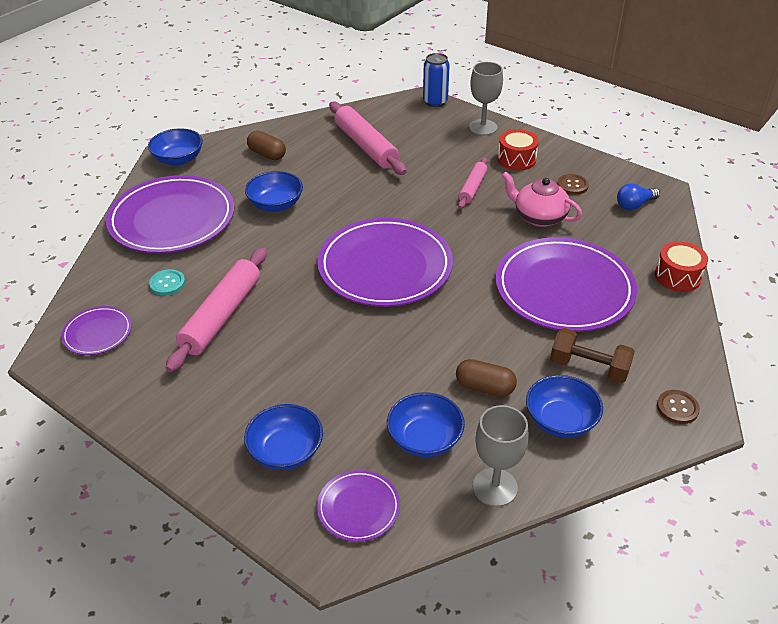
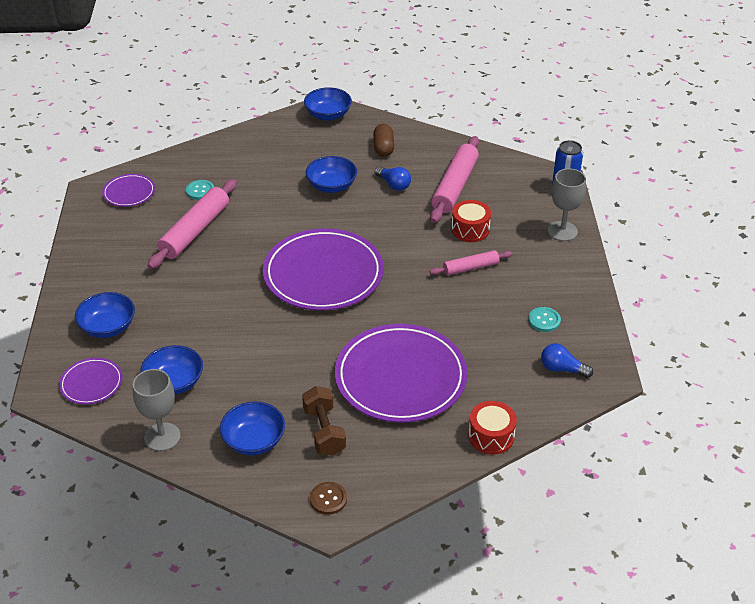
camera: 50 degrees right, 0 degrees up
(172, 219) = (263, 153): purple plate -> none
(221, 316) = (195, 231): pink rolling pin -> pink rolling pin turned 45 degrees counterclockwise
(321, 173) = (393, 184): none -> blue light bulb
(484, 387) = (250, 387): brown capsule -> none
(516, 159) = (541, 272): red drum -> red drum (470, 229)
(539, 217) = (476, 321): pink teapot -> none
(572, 185) = (544, 320): brown button -> turquoise button

